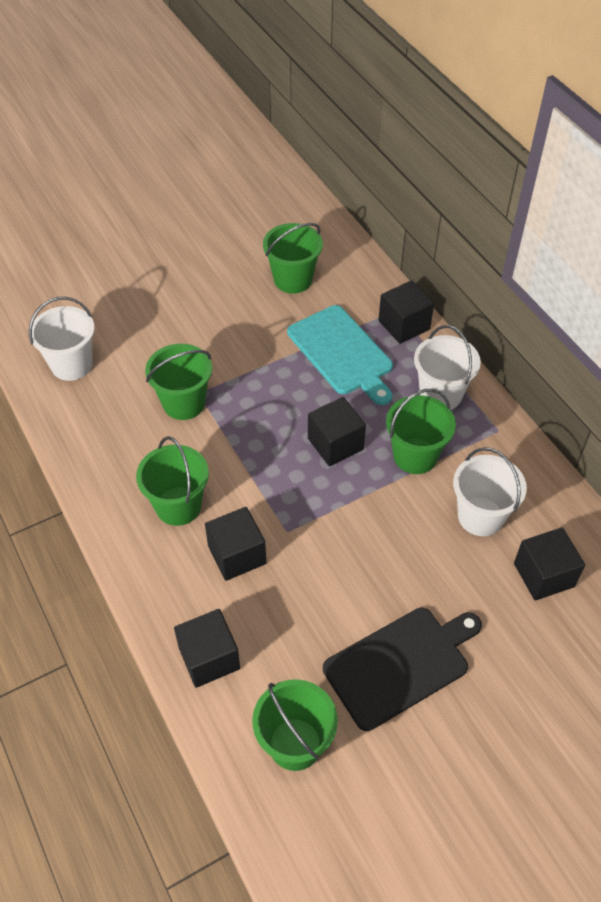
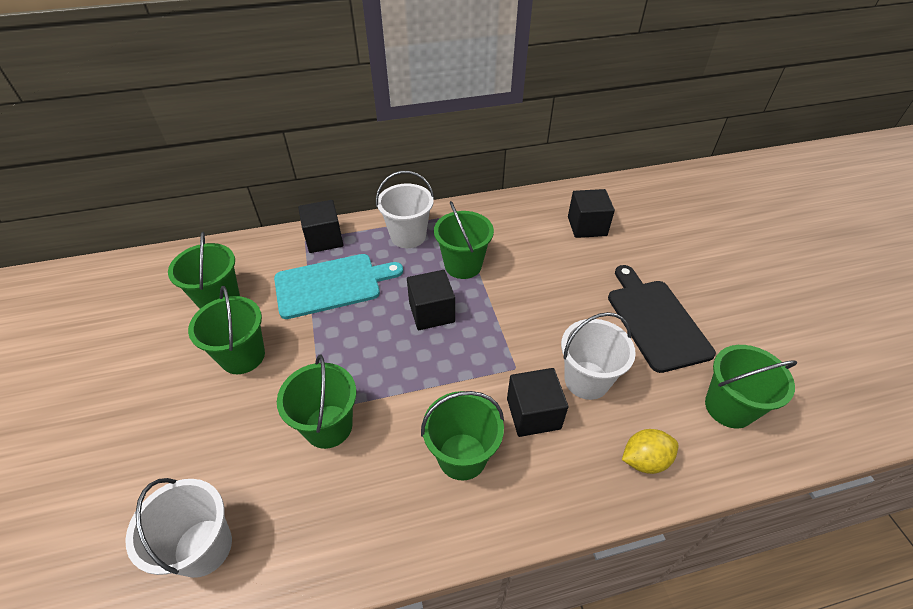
camera: 75 degrees left, 5 degrees down
(209, 658) = (644, 460): black cube -> yellow lemon
(237, 320) = (242, 356): none -> green bucket
(480, 516) = (531, 244): white bucket -> white bucket (586, 380)

